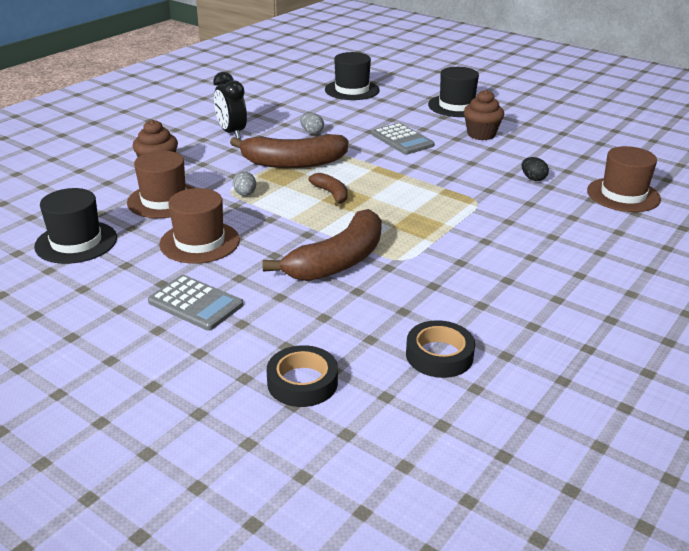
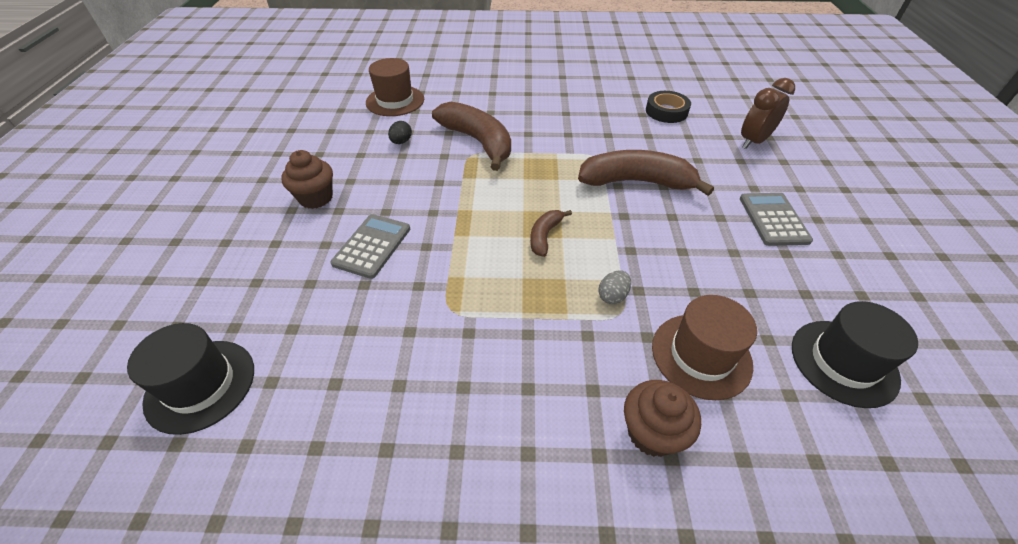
camera: 125 degrees left, 15 degrees up
(199, 242) = (718, 270): brown hat -> none
(232, 133) = (478, 430): black clock -> none
(293, 163) = (508, 302): brown banana -> brown banana (478, 142)
(302, 382) = (753, 141): black tape -> brown clock
(312, 132) = (407, 336): grey egg -> none
(456, 106) = (229, 245): black hat -> none

